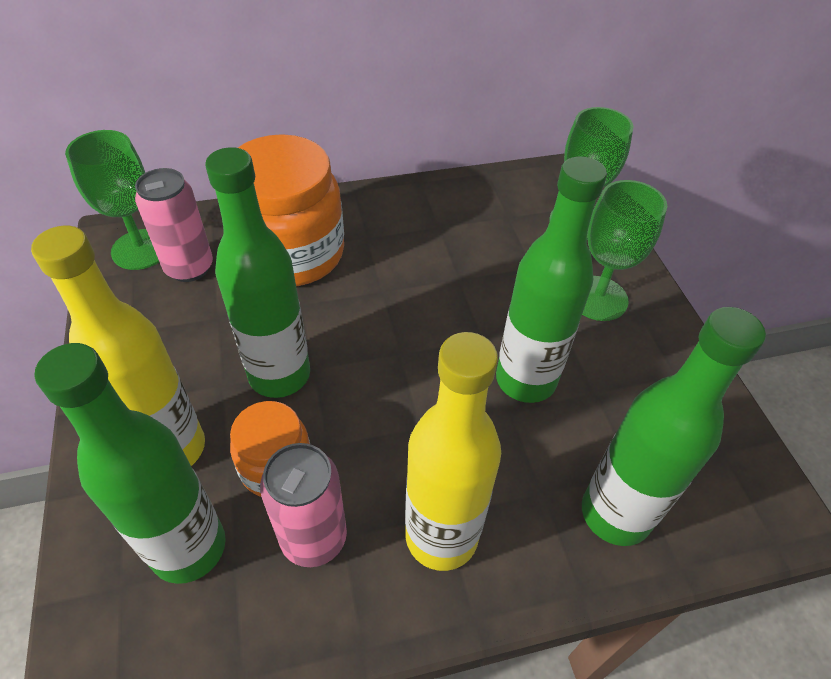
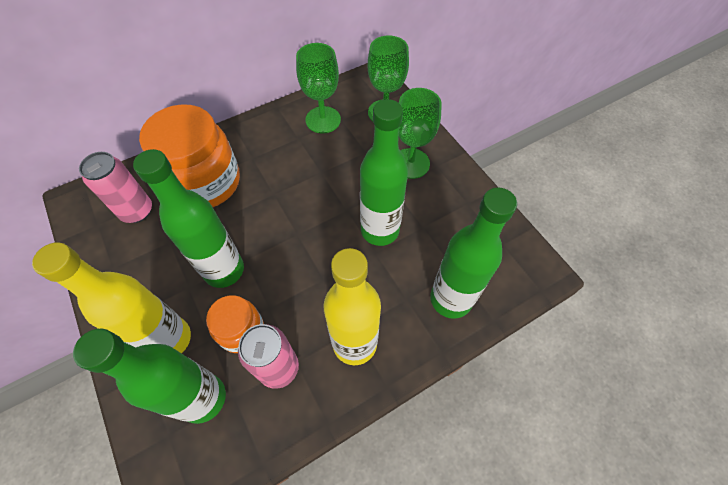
camera: 15 degrees left, 10 degrees up
(141, 249) = (97, 206): green goblet -> green goblet (323, 120)

